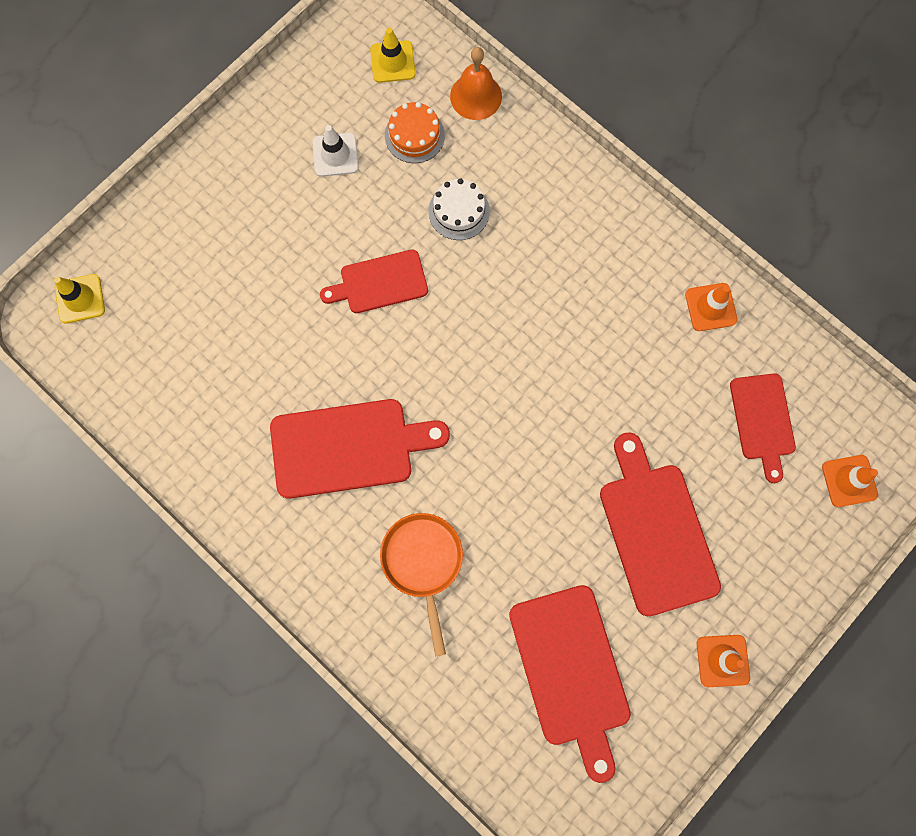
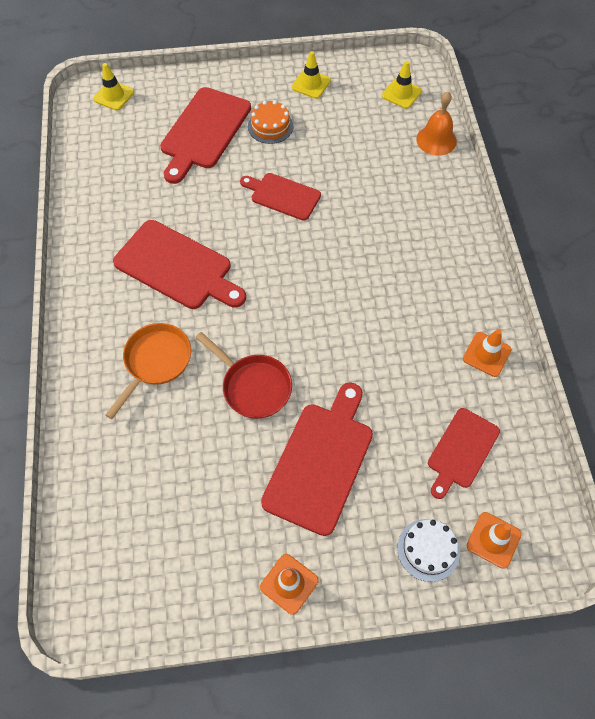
camera: 40 degrees right, 15 degrees down
(286, 120) = (311, 84): none -> yellow traffic cone
(335, 155) = (322, 117): white traffic cone -> none
(414, 135) = (378, 136): orange cake -> orange cake (270, 126)
(459, 211) = (367, 191): white cake -> white cake (428, 549)
(535, 510) = (253, 386): none -> red pan
(571, 672) = (180, 502): red cutting board -> red cutting board (204, 132)

